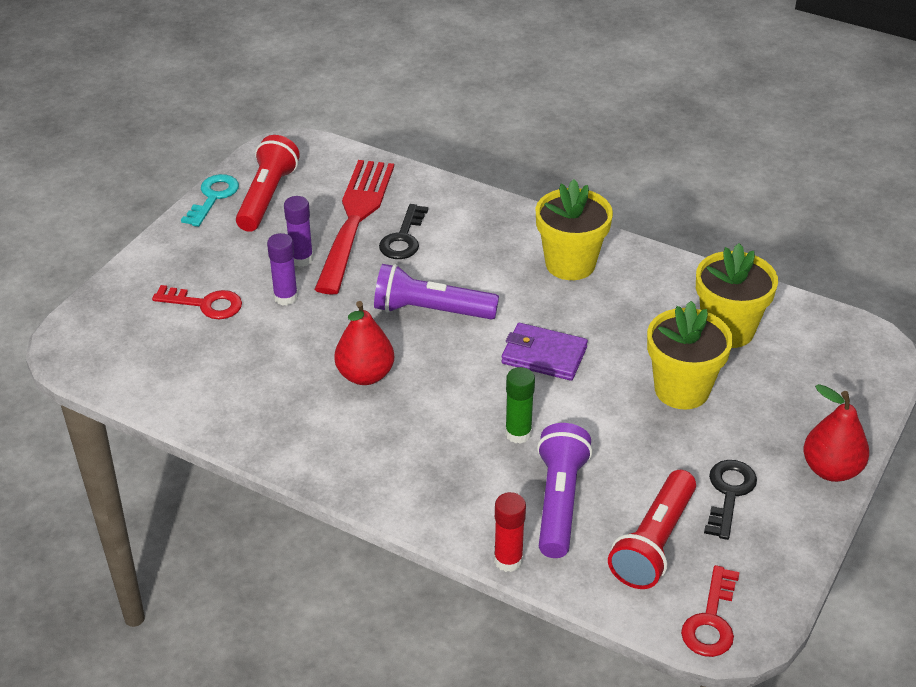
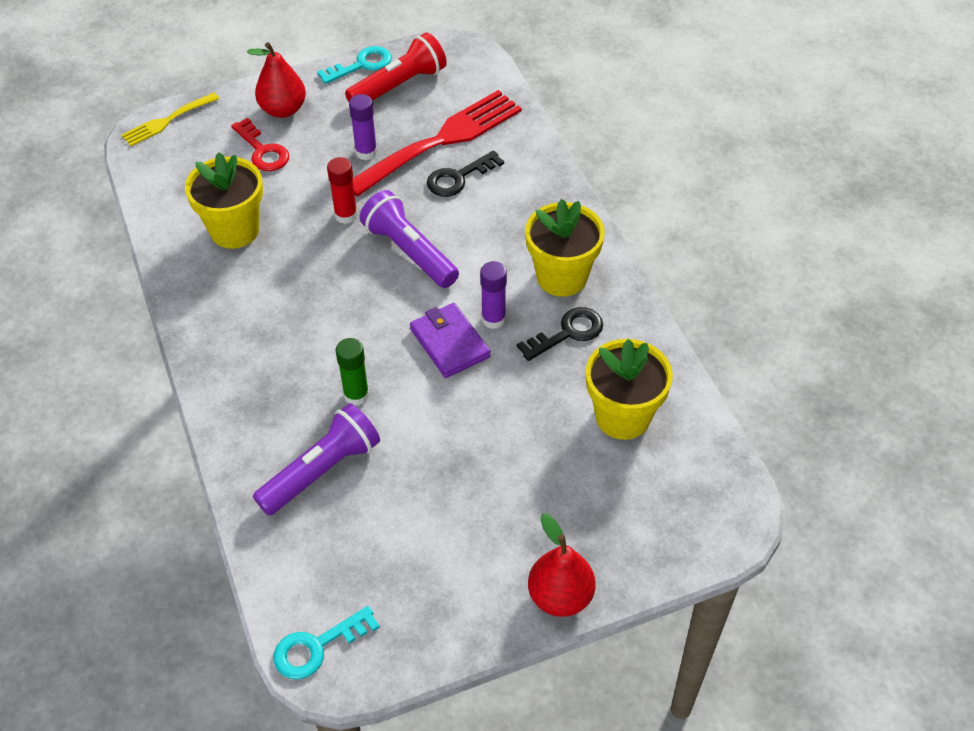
camera: 40 degrees right, 10 degrees up
(80, 327) = (167, 121): none -> yellow fork
(286, 297) = (321, 178): purple glue stick -> purple glue stick (493, 319)
(365, 375) = (305, 276): red pear -> red pear (283, 110)
(508, 560) = (235, 490): red glue stick -> red glue stick (346, 215)
(654, 543) = (349, 554): red flashlight -> none
(681, 390) = (522, 443): yellow flower pot -> yellow flower pot (234, 230)
(711, 620) = (317, 647): red key -> turquoise key
(729, 493) = (453, 556): black key -> black key (567, 333)

